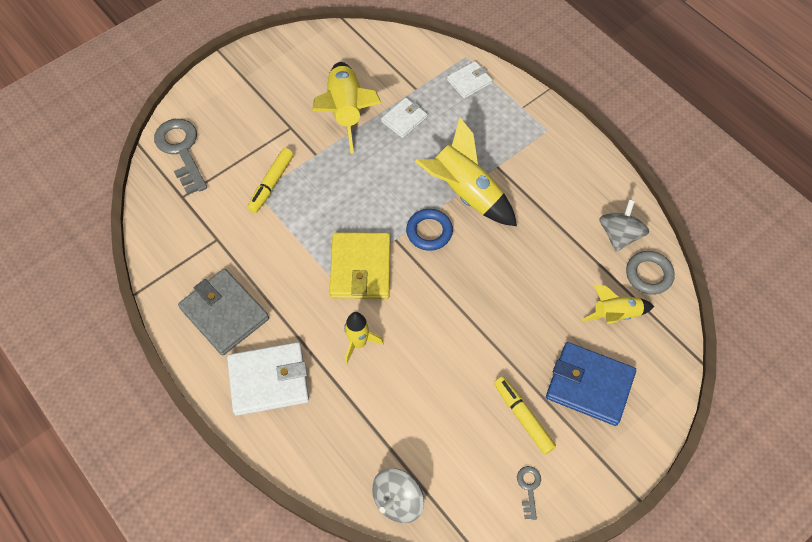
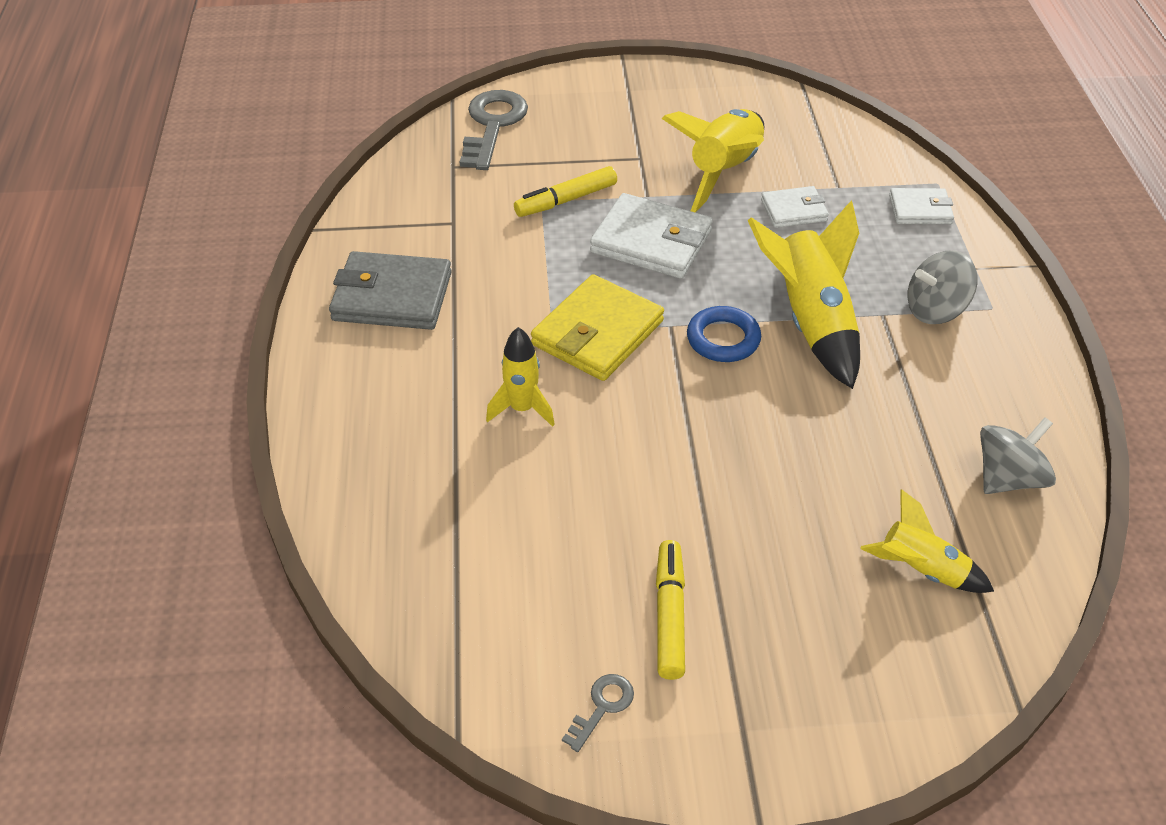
camera: 35 degrees right, 15 degrees down
(224, 313) = (392, 296): grey wallet -> grey wallet turned 75 degrees counterclockwise
(269, 380) = (378, 388): white wallet -> white wallet (651, 242)
(398, 500) = (411, 608): grey spinning top -> grey spinning top (935, 310)
(589, 385) = (805, 634): blue wallet -> none
(649, 274) = (1018, 550): grey ring -> none

